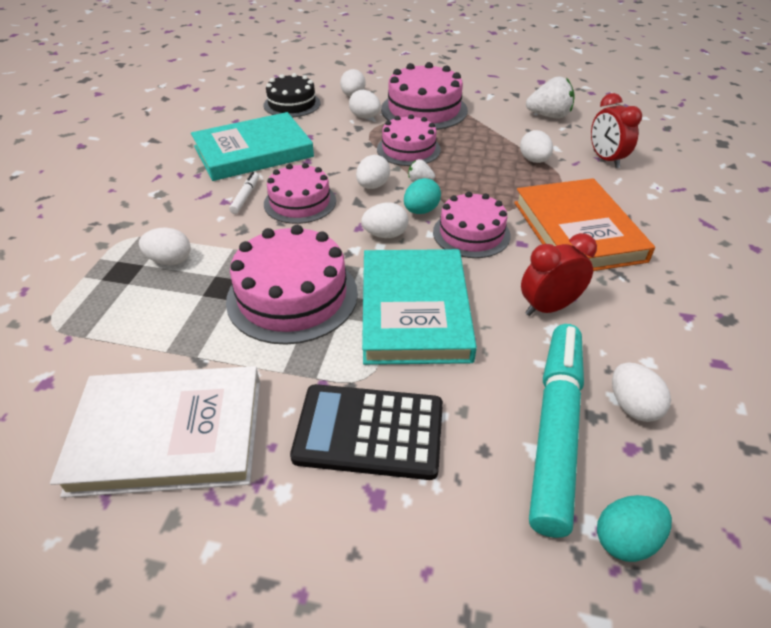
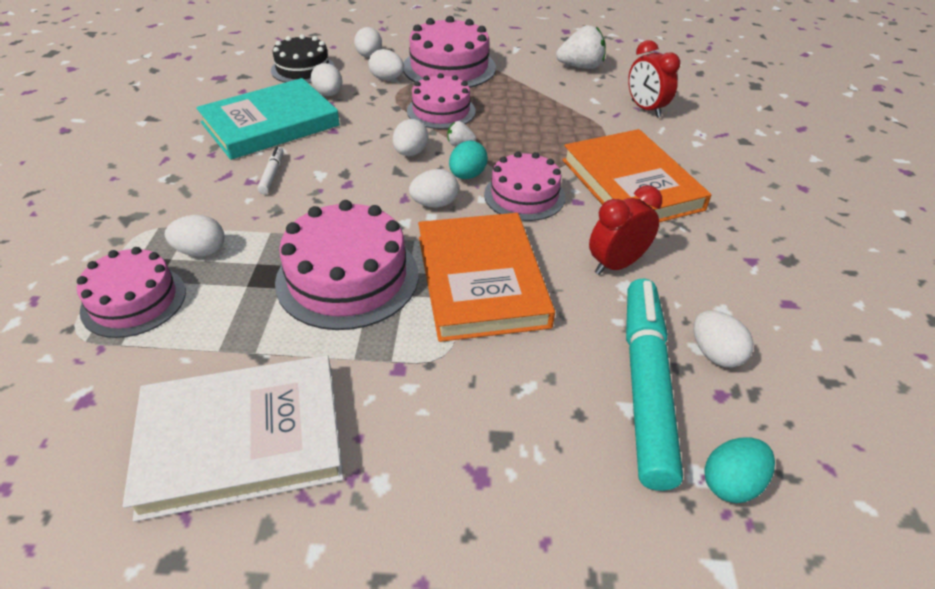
camera: 10 degrees left, 0 degrees up
(300, 202) = (334, 176): pink cake -> pink cake (134, 301)
(369, 432) = (459, 410): black calculator -> none
(414, 310) = (481, 280): turquoise book -> orange book
(534, 160) = (574, 114): white egg -> white egg (329, 94)

